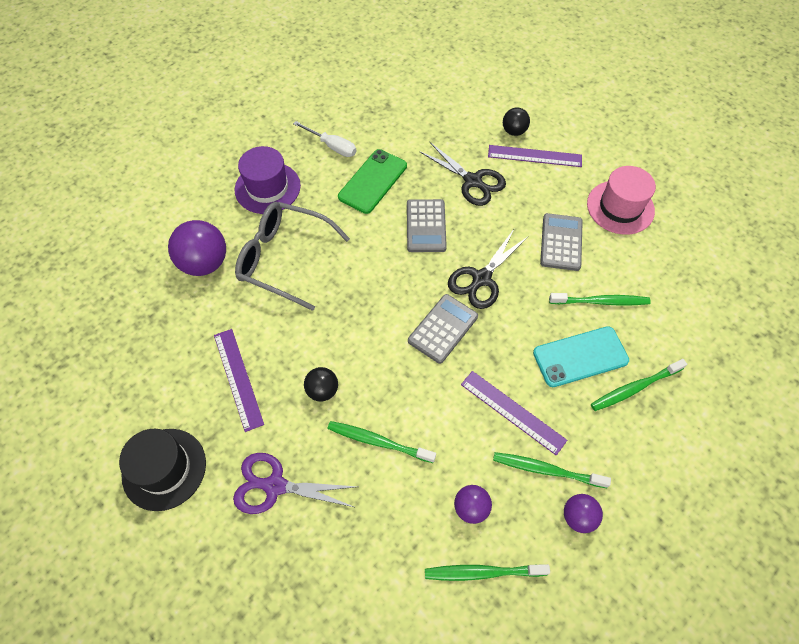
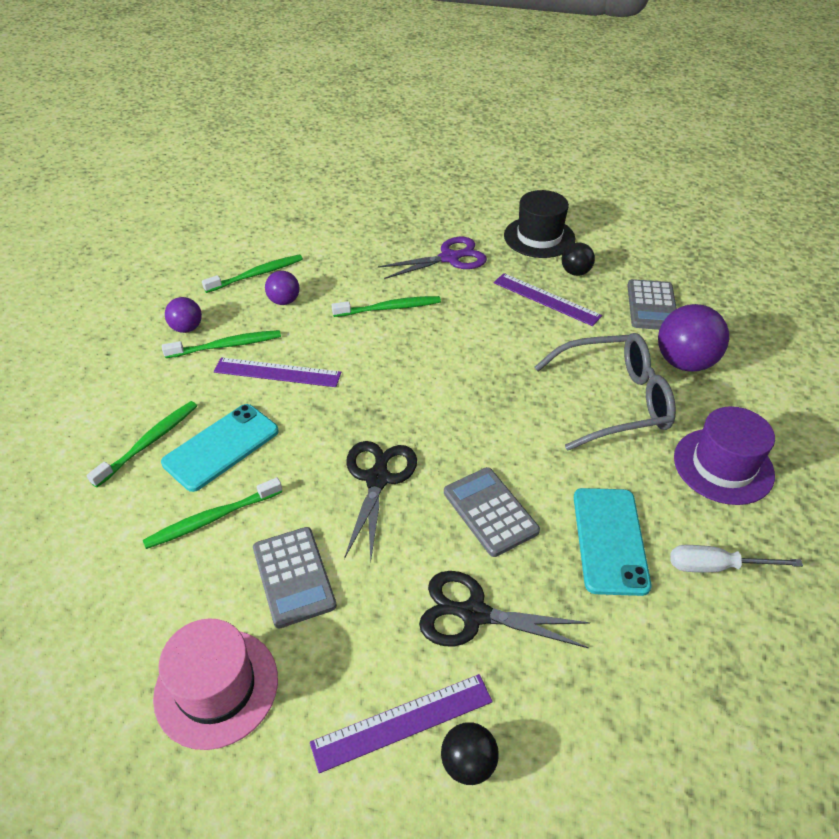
camera: 150 degrees right, 15 degrees down
(322, 390) = (466, 319): black ball -> black ball (575, 272)
(372, 181) = (610, 540): green phone -> turquoise phone
(443, 329) = (390, 410): grey calculator -> grey calculator (652, 306)

